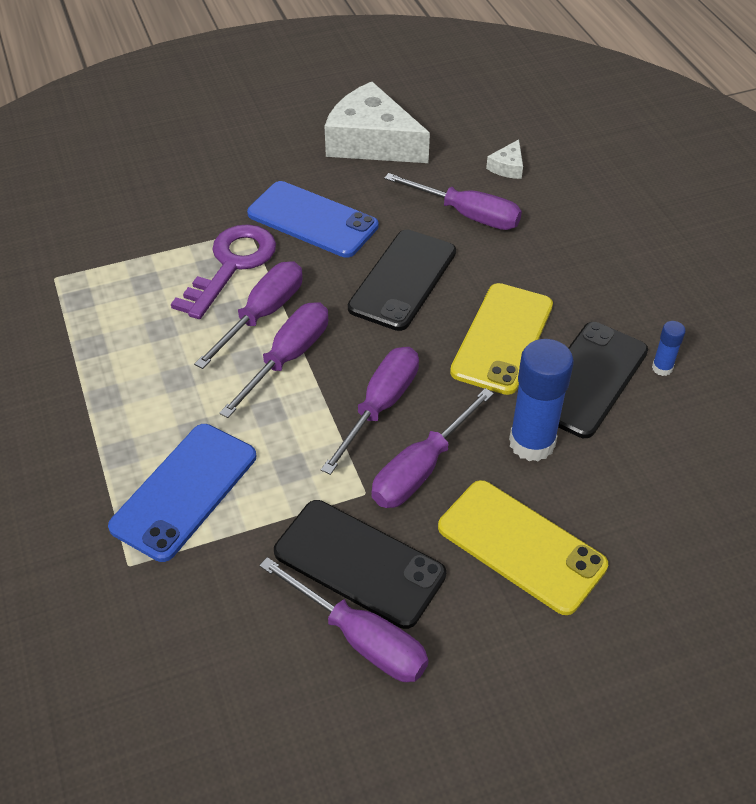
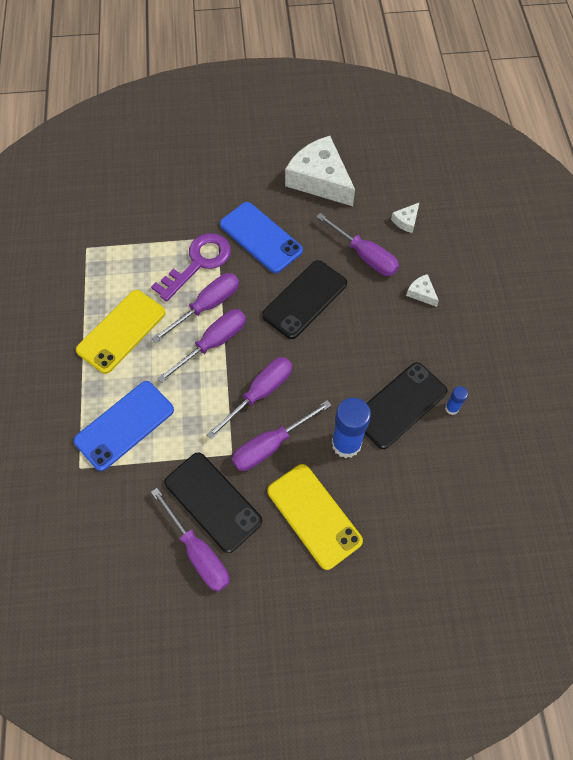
camera: 15 degrees right, 15 degrees up
(502, 338) = (354, 360): yellow phone -> yellow phone (121, 331)
(562, 243) = (421, 293): none -> white cheese

